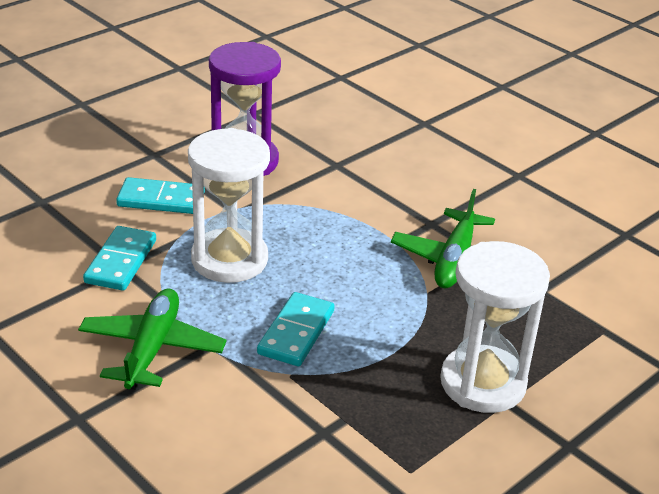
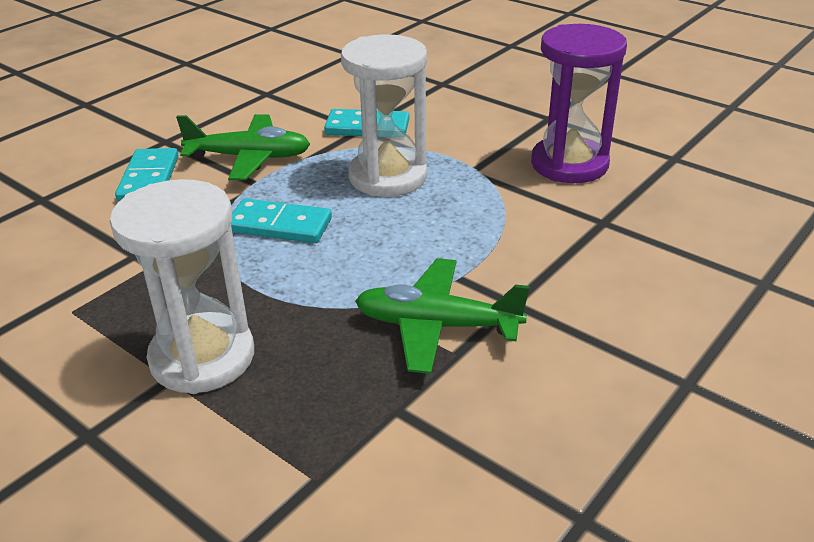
camera: 85 degrees right, 0 degrees up
(161, 200) = (471, 131): turquoise domino -> turquoise domino (149, 179)

